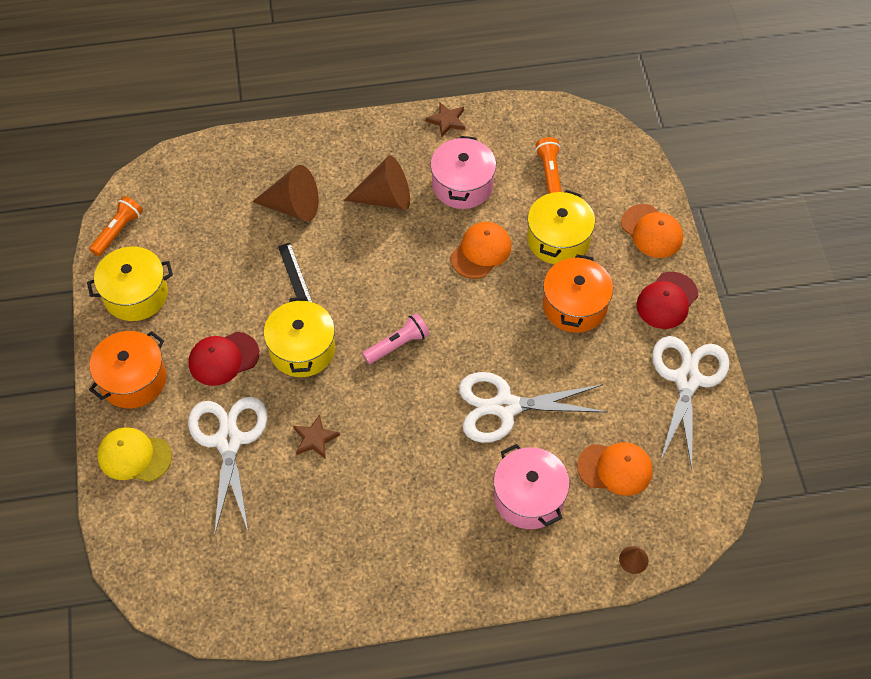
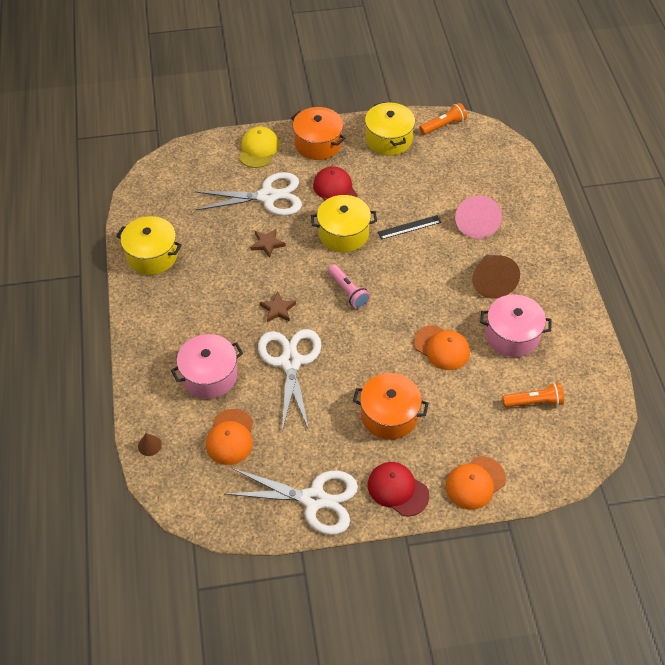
camera: 90 degrees right, 5 degrees down
(118, 231) = (443, 125): orange flashlight -> orange flashlight turned 60 degrees counterclockwise
(293, 206) = (476, 223): brown cone -> pink cone
(447, 121) = (583, 324): brown star -> brown star (278, 309)
(558, 239) = (459, 406): yellow pot -> yellow pot (152, 255)

